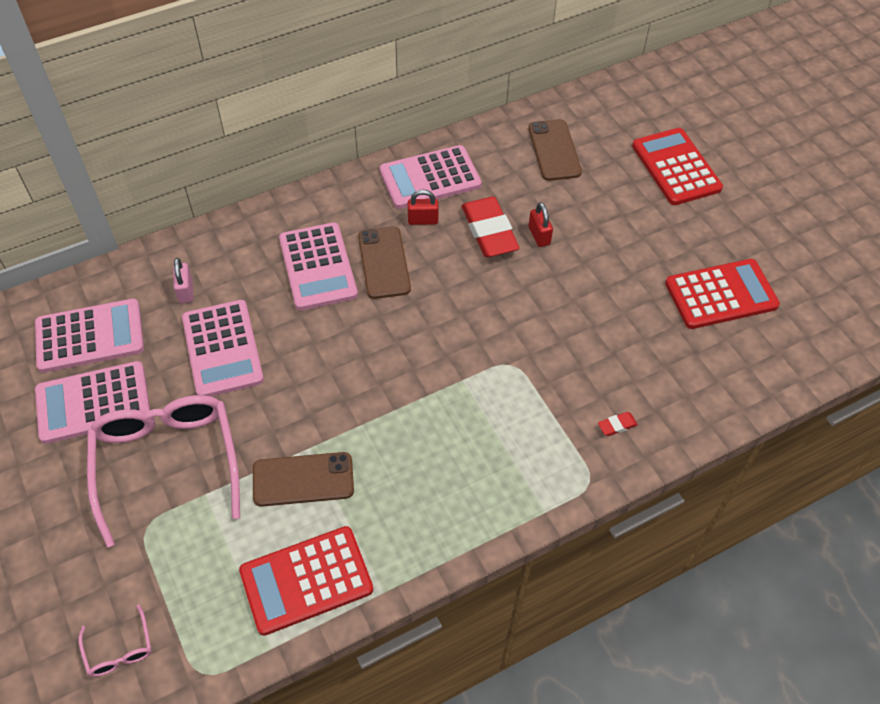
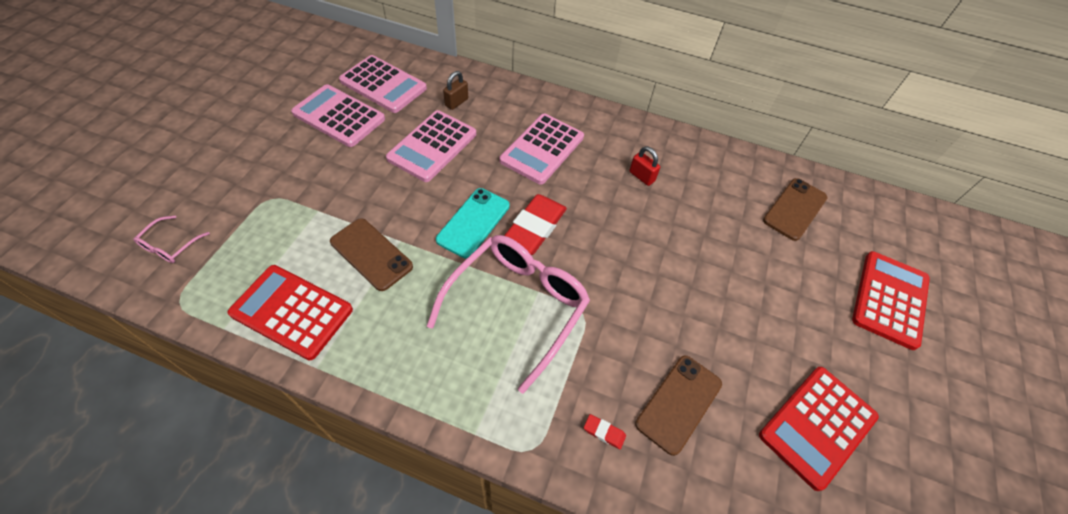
camera: 45 degrees right, 0 degrees up
(167, 462) = (325, 176): pink glasses -> pink glasses (517, 306)
(186, 291) = (456, 102): pink padlock -> brown padlock
(347, 377) = (473, 223): none -> turquoise phone
(384, 262) = (584, 179): brown phone -> brown phone (679, 403)
(430, 178) = (679, 157): pink calculator -> none
(489, 231) = (678, 219): red eraser -> red eraser (534, 228)
(539, 236) = (712, 252): red padlock -> none
(721, 295) = (817, 426): red calculator -> red calculator turned 105 degrees clockwise

